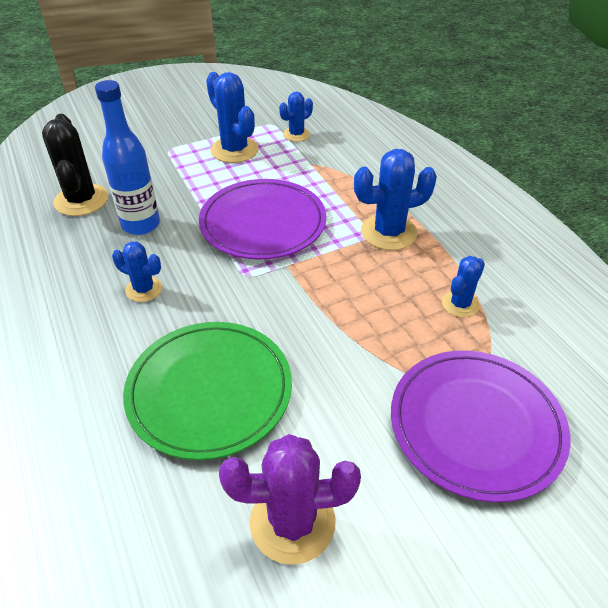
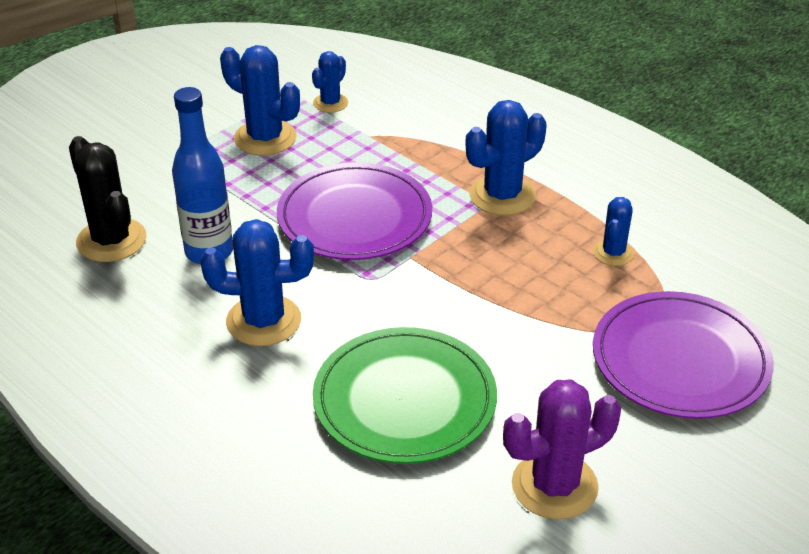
camera: 20 degrees left, 5 degrees down
(144, 289) = (263, 321): blue cactus -> blue cactus, size x1.71

